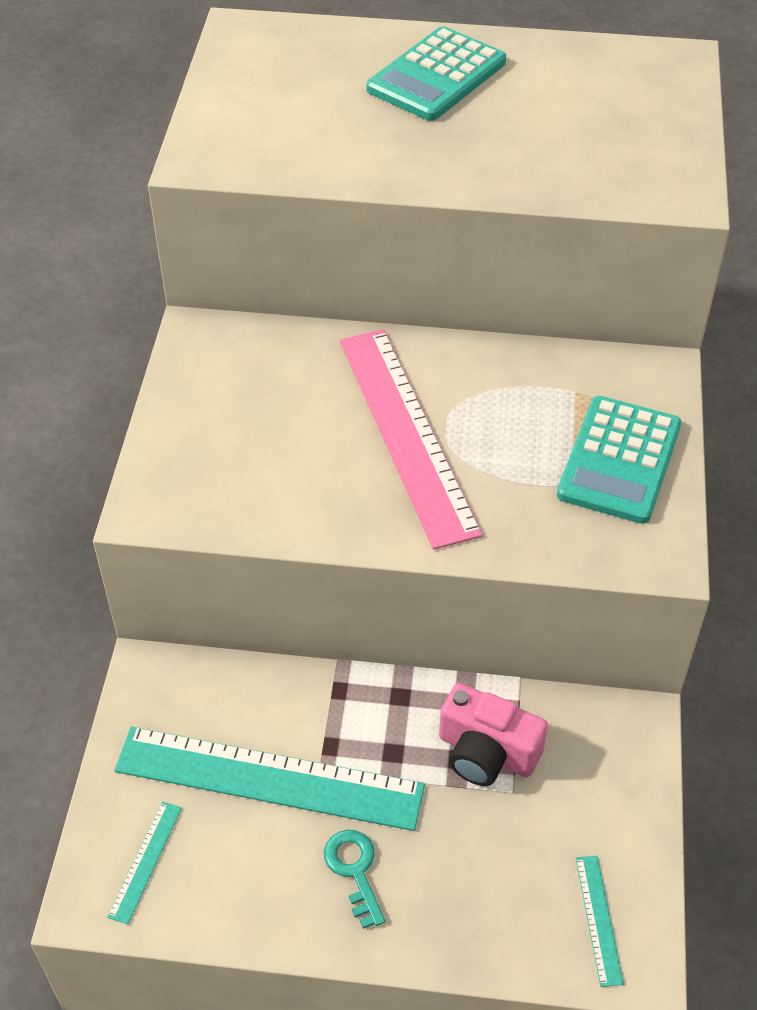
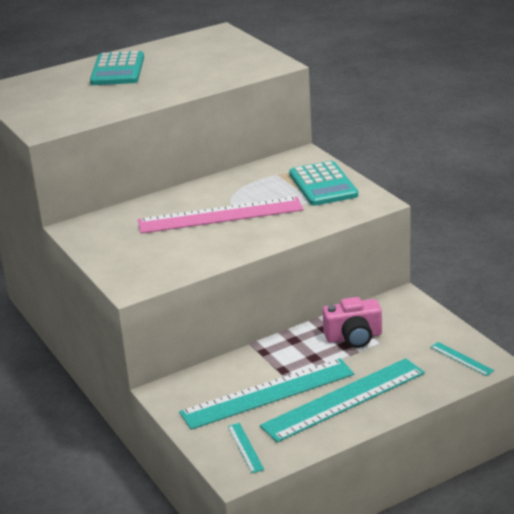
camera: 35 degrees left, 20 degrees down
(354, 870) = (344, 399): turquoise key -> turquoise ruler
(406, 433) = (220, 215): pink ruler -> pink ruler turned 45 degrees counterclockwise

